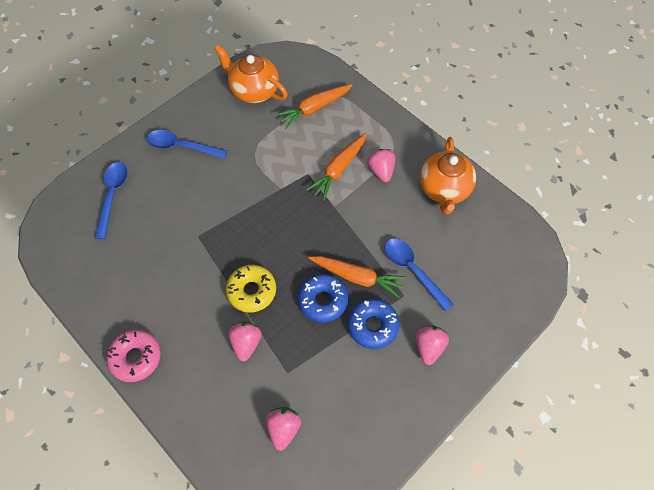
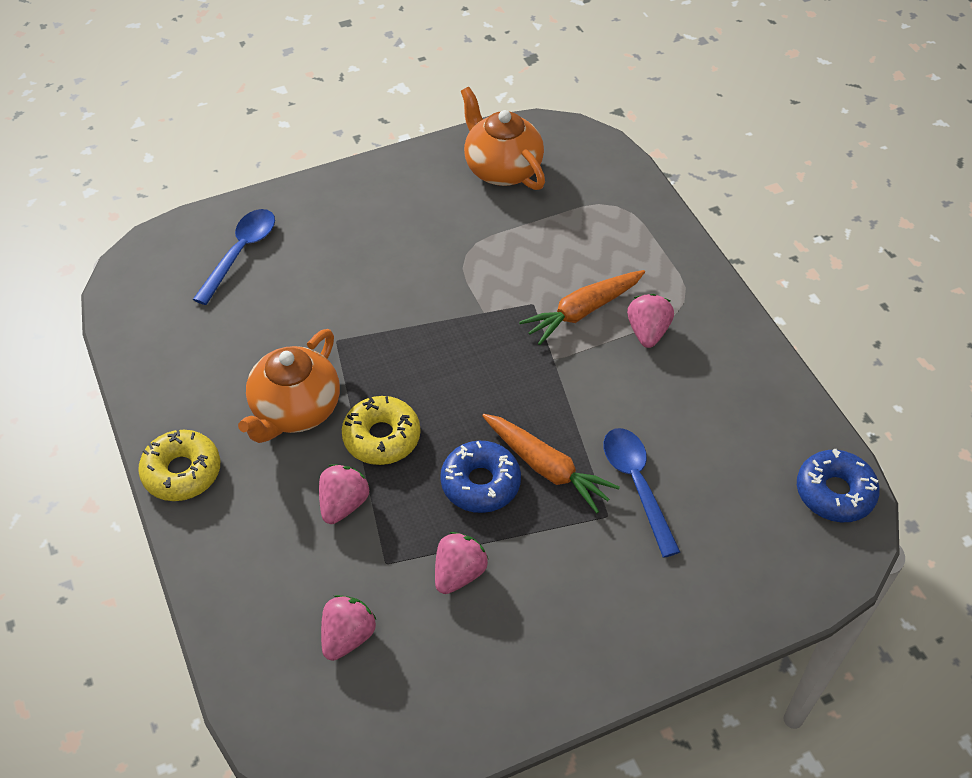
camera: 20 degrees right, 10 degrees down
(136, 357) = (182, 472): pink donut -> yellow donut
(181, 146) = (364, 215): blue spoon -> none
(314, 108) = (582, 217): orange carrot -> none
(372, 326) = (541, 542): blue donut -> blue donut (834, 492)
(428, 347) = (615, 600): pink strawberry -> pink strawberry (459, 573)
(444, 189) = (737, 386): orange teapot -> orange teapot (295, 410)

